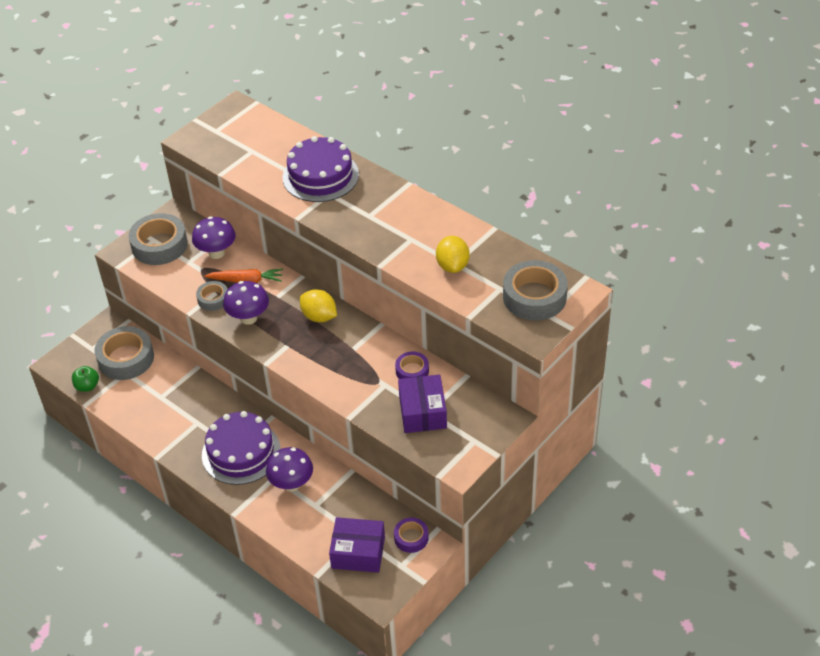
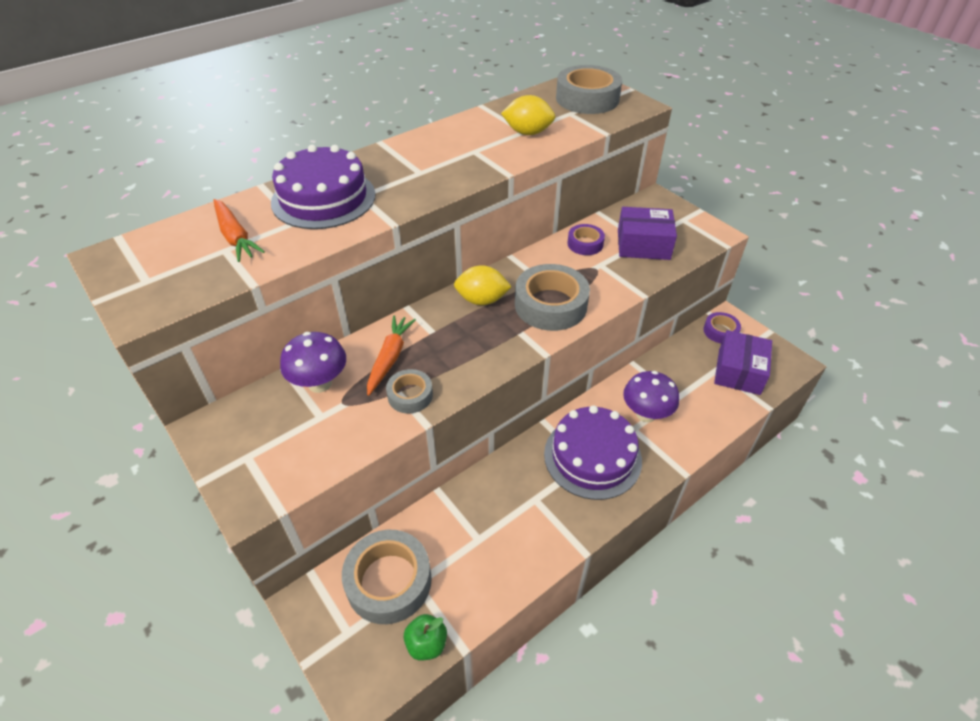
camera: 80 degrees left, 0 degrees up
(159, 245) = (264, 449): grey tape -> grey tape (550, 305)
(248, 318) = (460, 362): purple mushroom -> none
(266, 150) = (235, 237): none -> orange carrot
(319, 317) = (482, 300): yellow lemon -> yellow lemon turned 45 degrees clockwise

